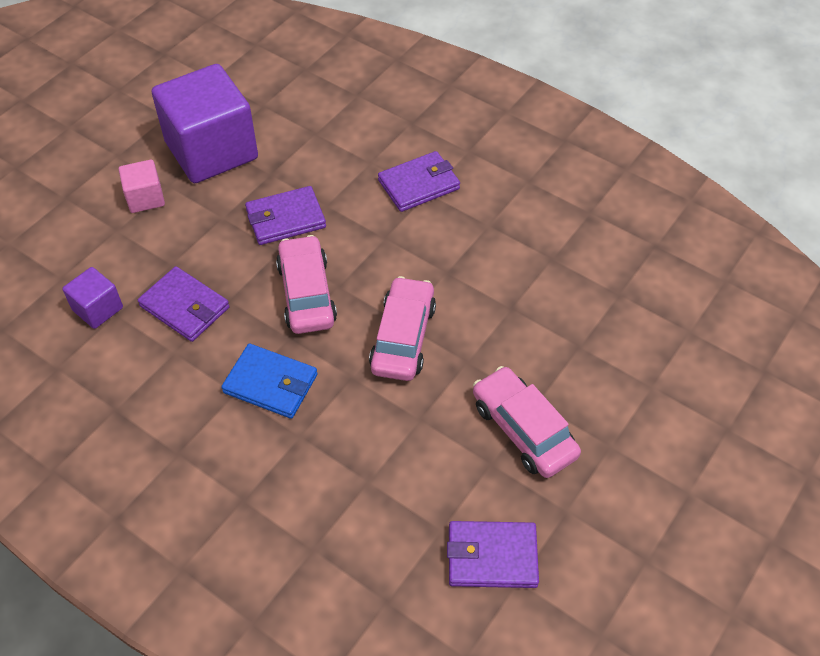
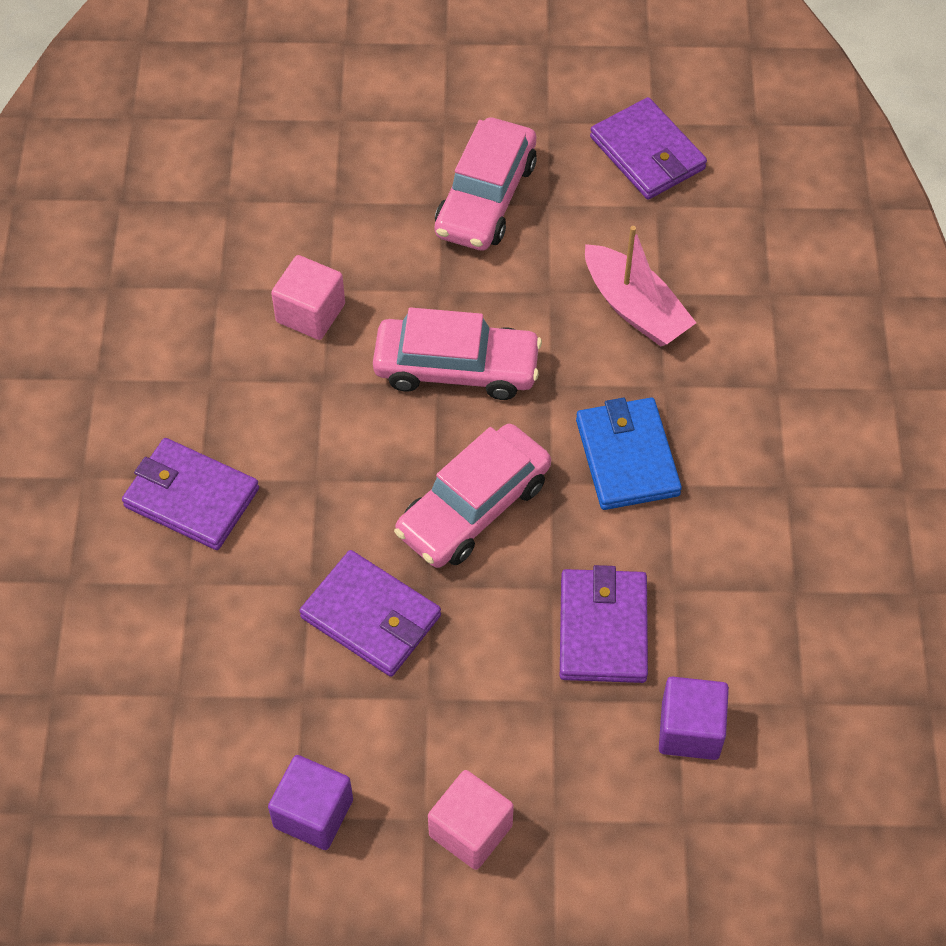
camera: 125 degrees left, 5 degrees up
(211, 150) = (313, 813): purple cube -> purple cube, size x0.46
(369, 458) = (635, 308): none -> pink boat
(403, 337) = (456, 368): pink car -> pink car turned 150 degrees counterclockwise
(500, 290) = (310, 313): none -> pink cube

